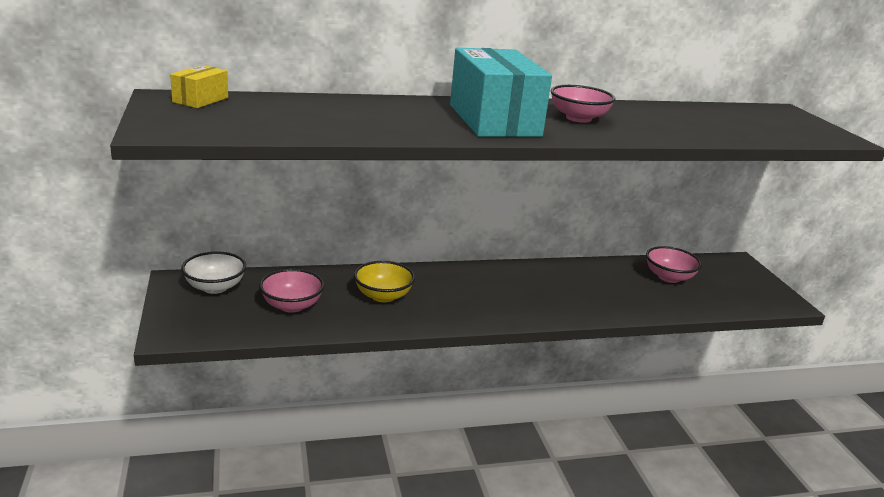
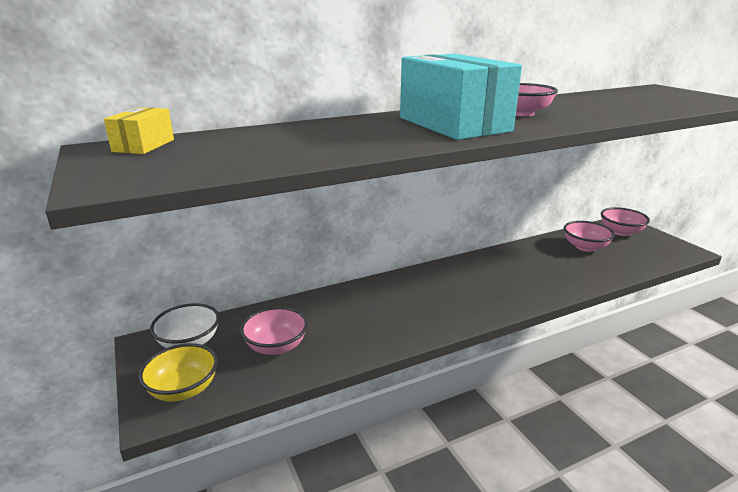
camera: 10 degrees left, 0 degrees up
(383, 296) = (360, 316): yellow bowl -> yellow bowl (183, 389)
(725, 269) = (621, 232): none -> pink bowl

